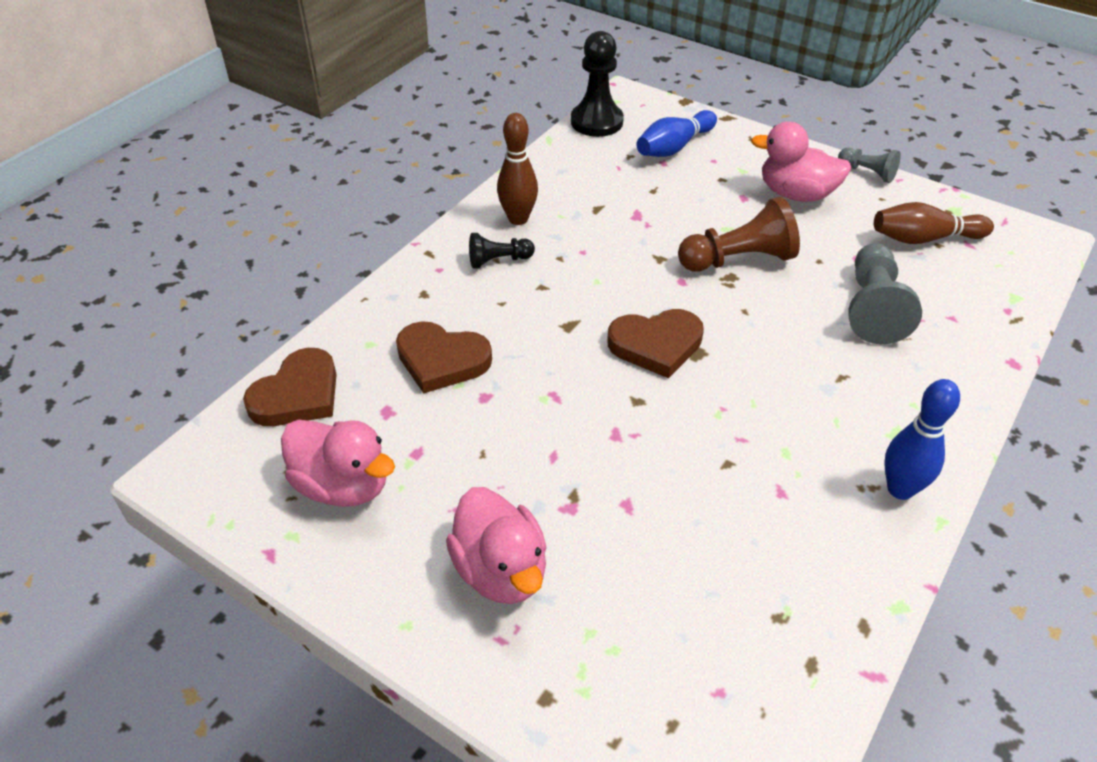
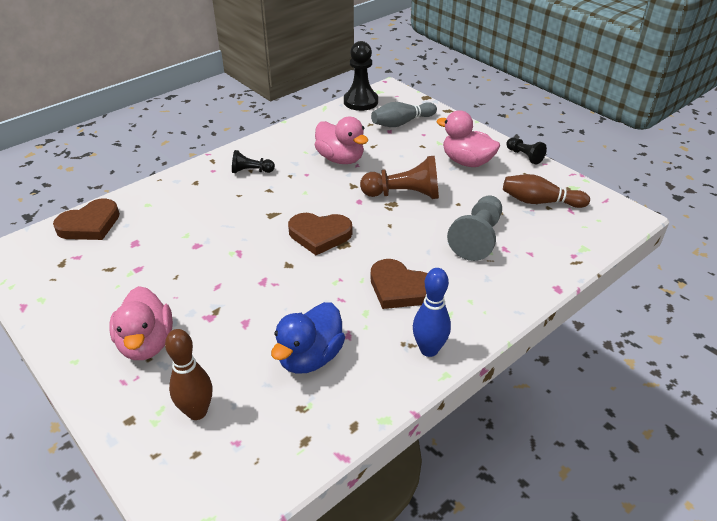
camera: 15 degrees right, 5 degrees down
(343, 485) = (85, 278): pink duck -> pink duck (340, 159)
(442, 360) = (183, 220): brown heart -> brown heart (400, 288)
(518, 219) = (277, 149): brown bowling pin -> brown bowling pin (197, 412)
(674, 147) = (402, 123): blue bowling pin -> grey bowling pin
(748, 537) = (310, 357): none -> blue duck
(867, 172) = (524, 156): grey pawn -> black pawn

